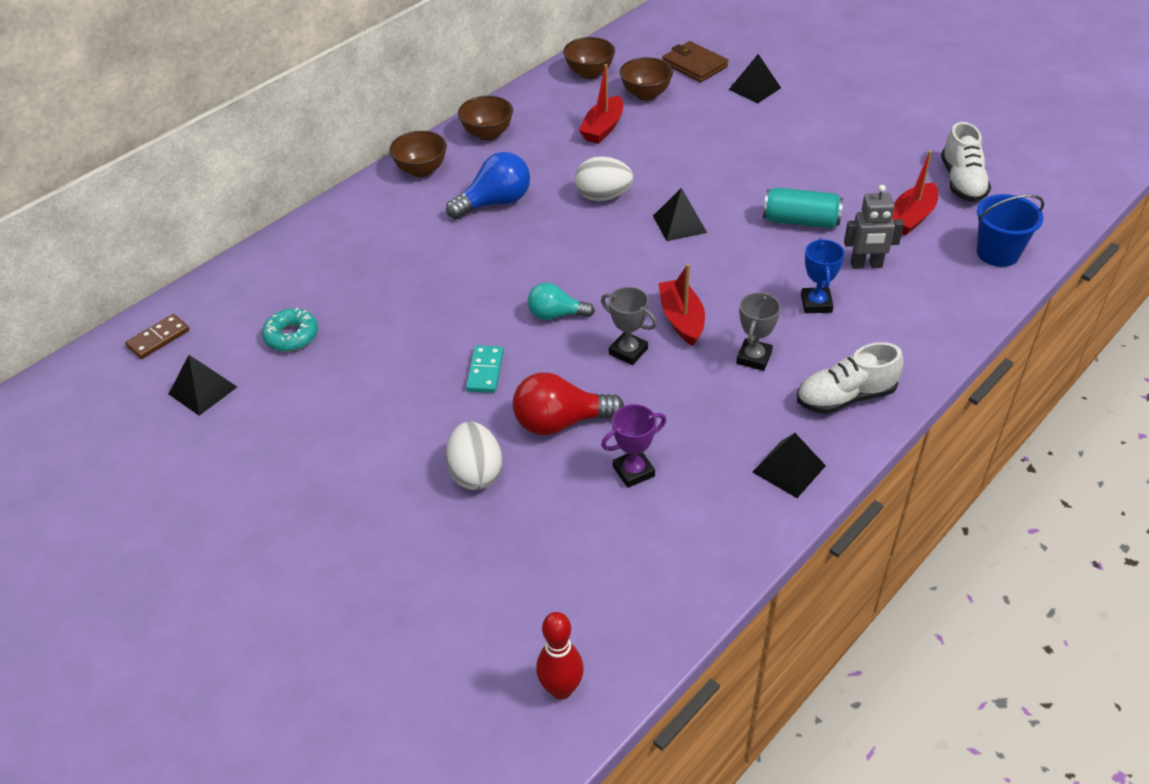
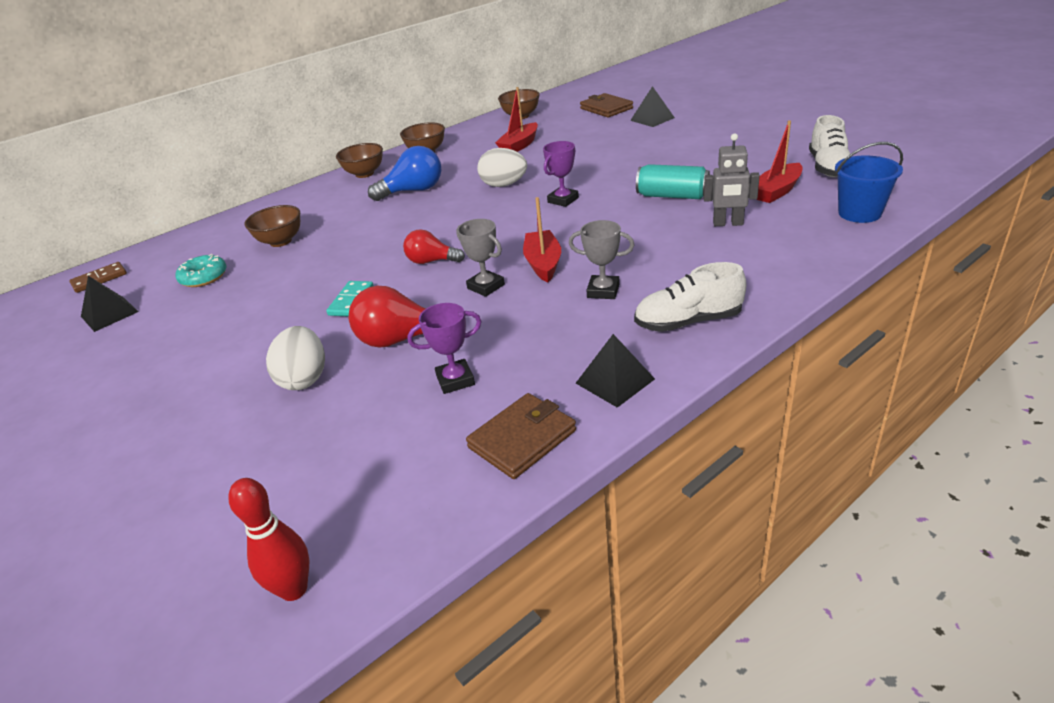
camera: 10 degrees right, 10 degrees down
(556, 315) = (431, 261): turquoise light bulb -> red light bulb
(645, 94) = (561, 126): brown bowl -> brown bowl (281, 241)
(679, 224) = (563, 200): black pyramid -> purple trophy
(718, 535) = (522, 439): none -> brown wallet
(754, 358) = (603, 291): grey trophy -> grey trophy turned 75 degrees clockwise
(816, 304) = (674, 251): blue trophy -> none

